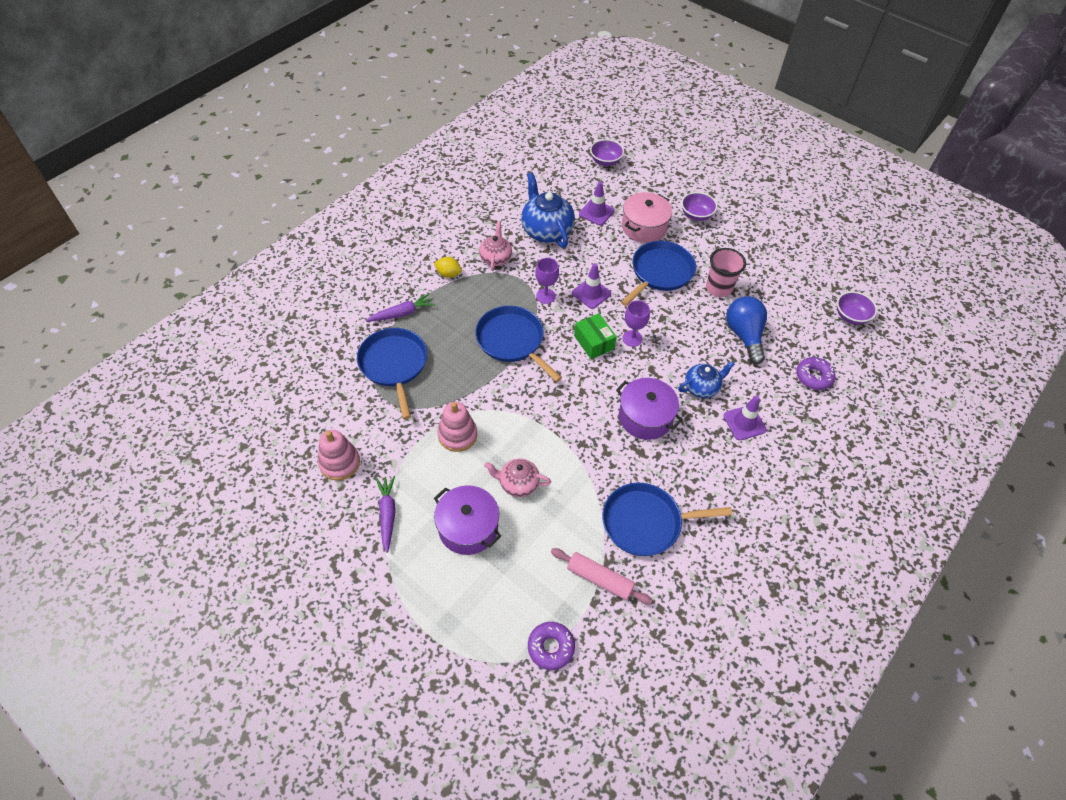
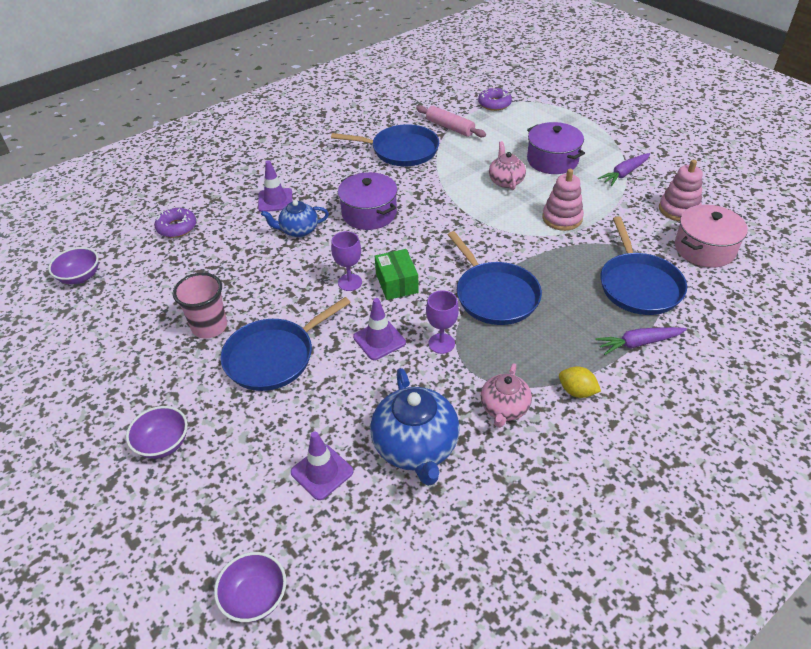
camera: 165 degrees left, 10 degrees down
(387, 514) = (624, 173): purple carrot -> purple carrot turned 45 degrees clockwise
(518, 483) = (506, 181): pink teapot -> pink teapot turned 120 degrees counterclockwise
(644, 227) = (258, 432): pink pot -> pink pot (704, 249)
(744, 335) = (218, 271): blue light bulb -> none

